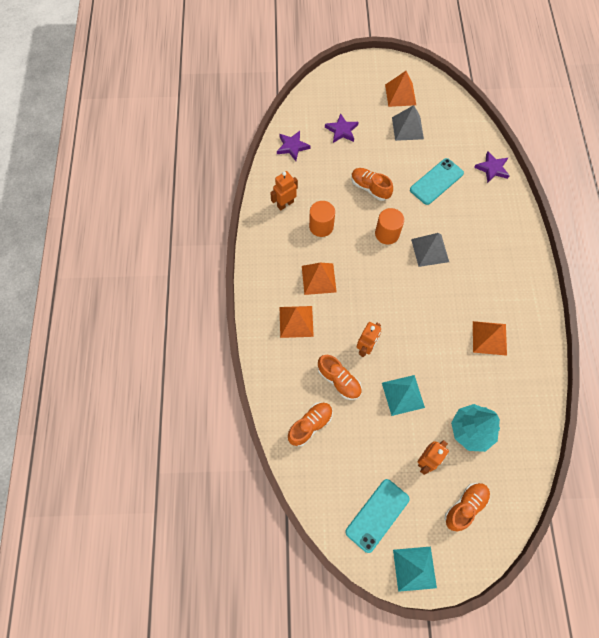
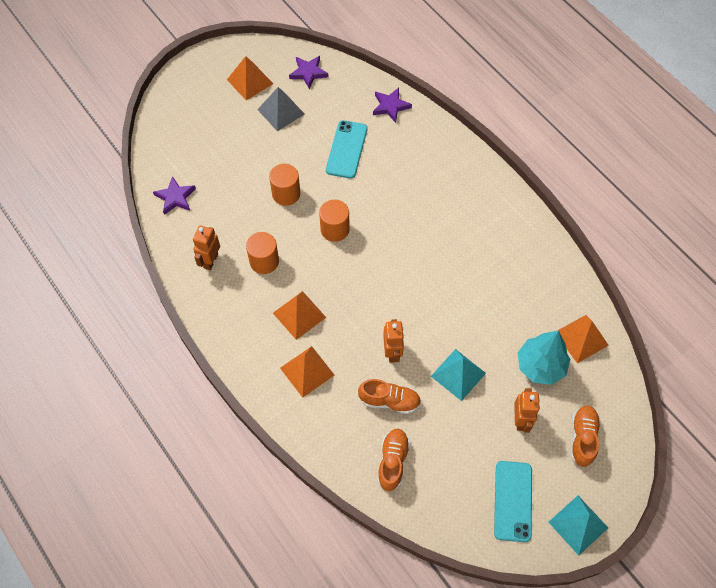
camera: 35 degrees left, 5 degrees down
(342, 130) = (215, 151): purple star -> purple star (308, 73)
(370, 188) = (286, 194): orange shoe -> orange cylinder
(430, 250) = (387, 220): grey pyramid -> none
(489, 338) = (498, 270): orange pyramid -> orange pyramid (581, 338)

